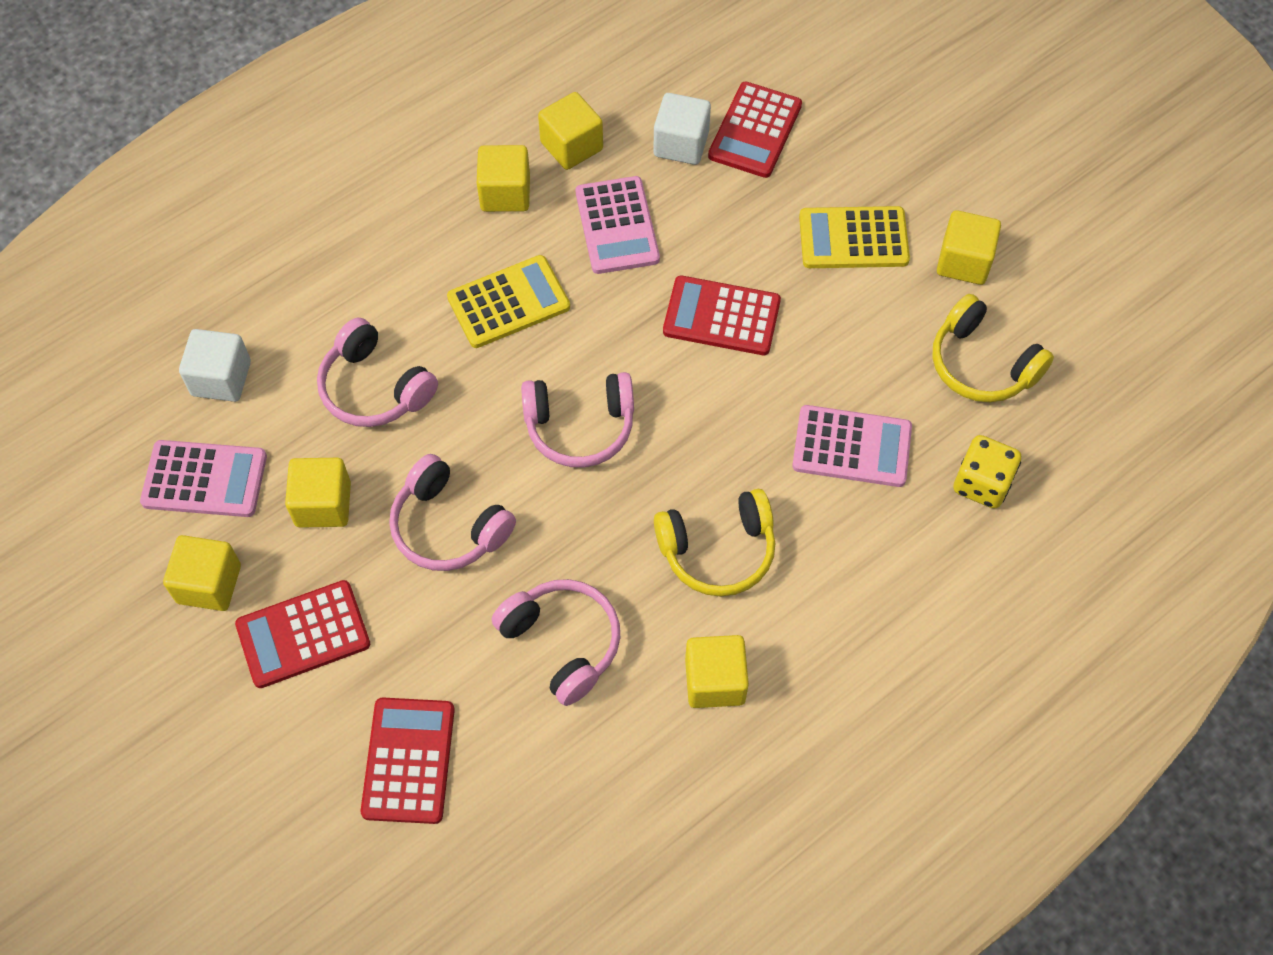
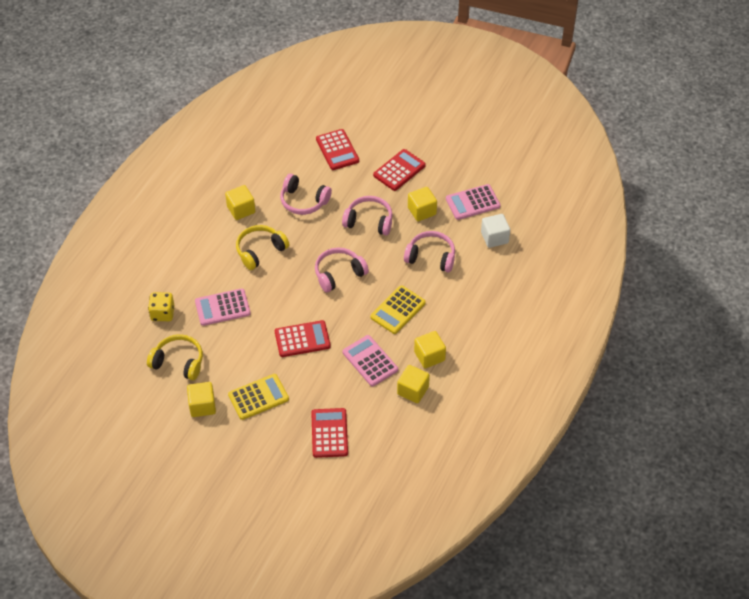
camera: 155 degrees right, 10 degrees down
(209, 584) = (444, 172): yellow cube -> none
(681, 144) = (361, 412): white cube -> none

